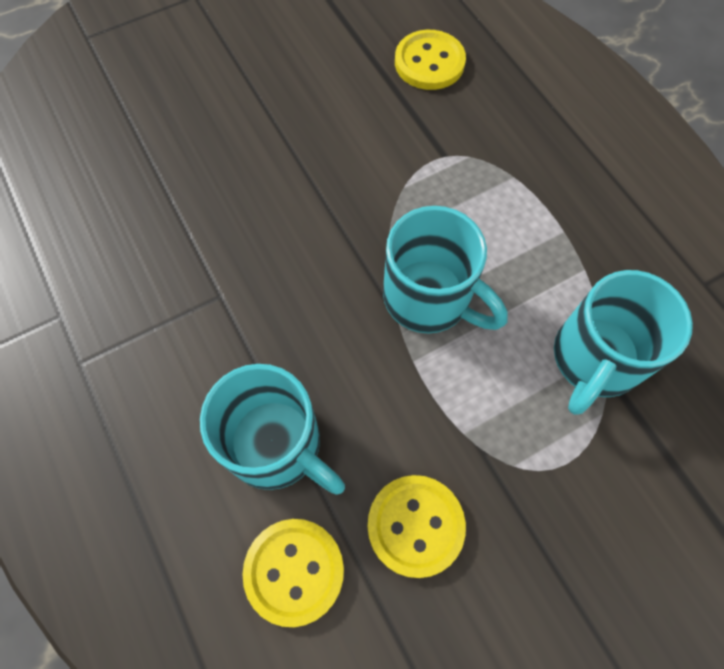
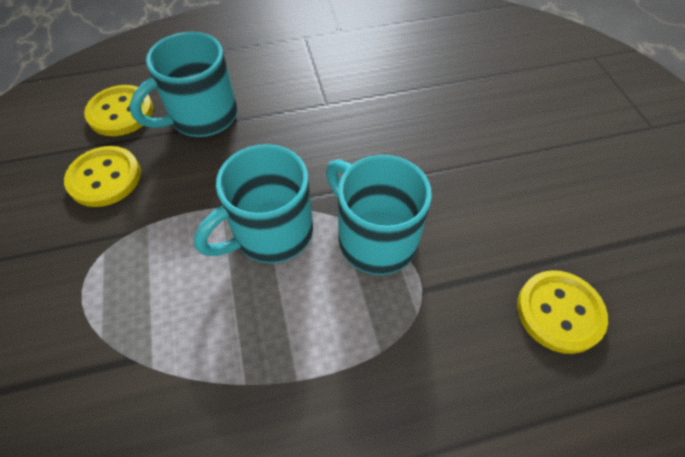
camera: 105 degrees right, 10 degrees down
(594, 359) = (151, 353): turquoise mug -> turquoise mug (375, 238)

